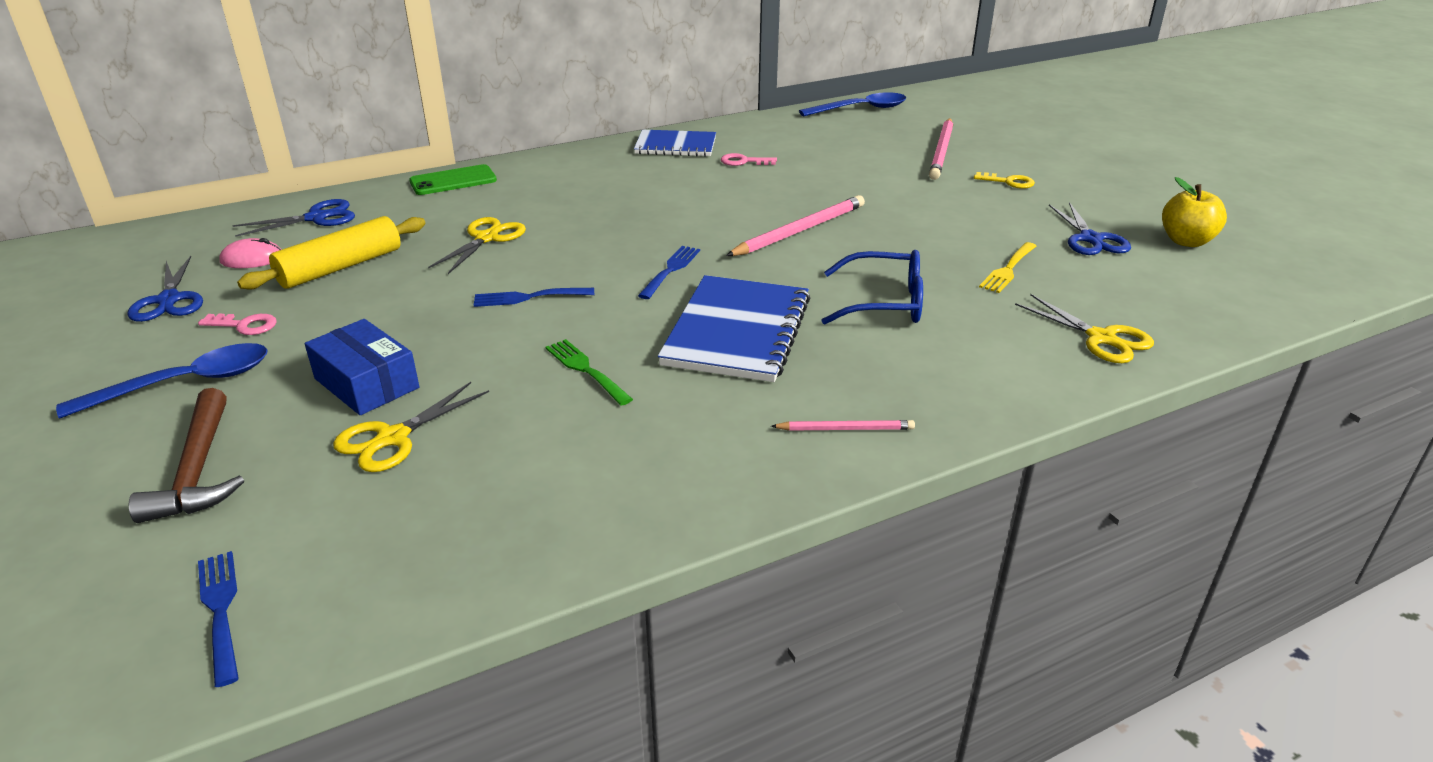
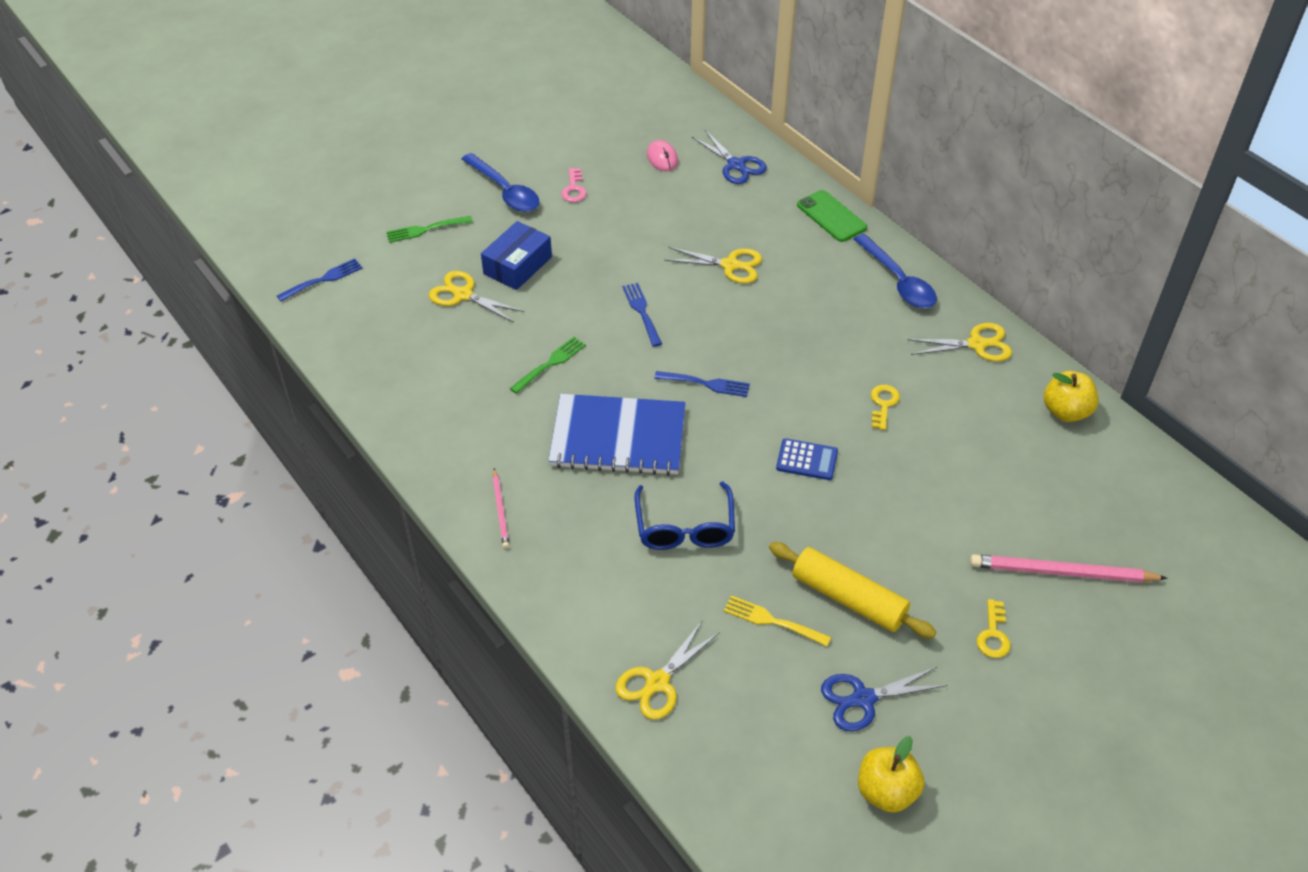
camera: 80 degrees right, 15 degrees up
(169, 300) = (597, 144): blue scissors -> none
(198, 470) = (425, 229): brown hammer -> green fork
(341, 267) = (661, 204): yellow rolling pin -> yellow rolling pin (848, 598)
(675, 146) = (976, 344): blue notebook -> yellow scissors
(735, 189) = (883, 404): none -> yellow key
(743, 161) = (957, 402): pink key -> none
(768, 127) = (1065, 411): none -> yellow apple
(799, 231) = (807, 460): pink pencil -> blue calculator
(861, 109) = (1171, 491): blue spoon -> blue spoon (898, 281)

